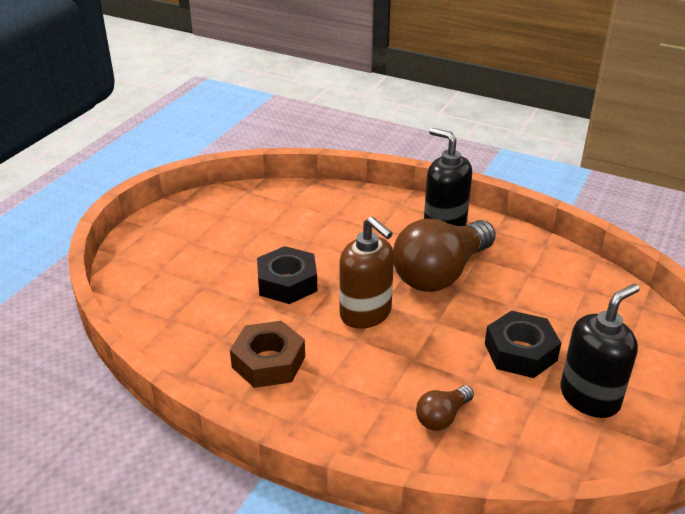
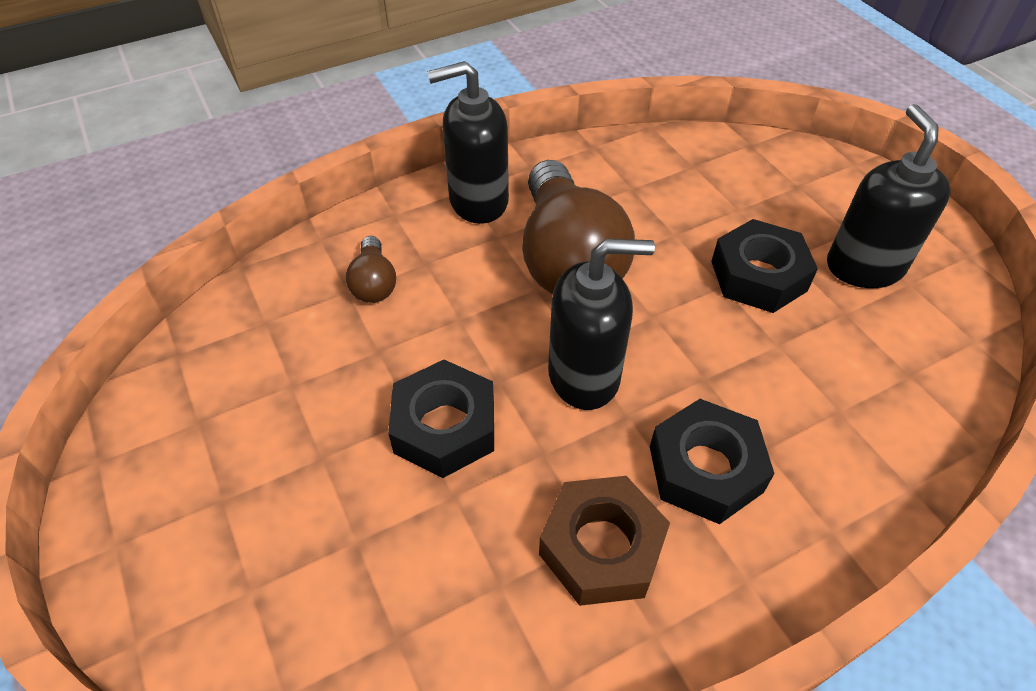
camera: 55 degrees left, 15 degrees up
(350, 381) = (705, 469): none -> black nut
(366, 314) = (584, 376): brown soap dispenser -> black soap dispenser
(442, 417) = (826, 410): brown light bulb -> brown light bulb (374, 283)

